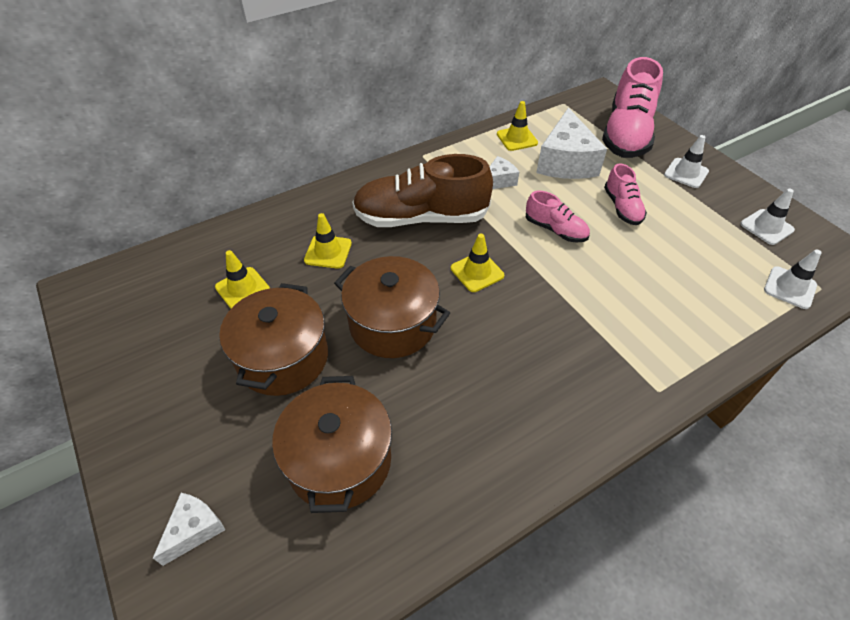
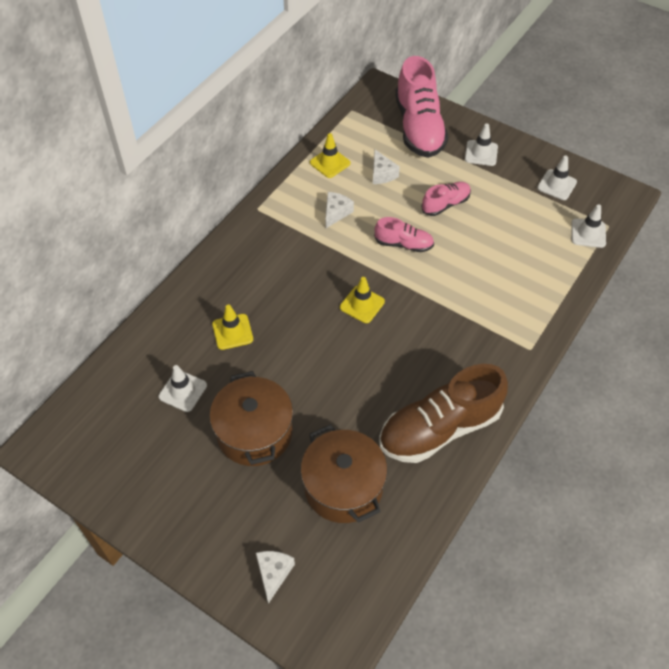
camera: 25 degrees left, 5 degrees up
(242, 288) = (183, 391): yellow traffic cone -> white traffic cone
(392, 324) = (321, 373): brown pot -> none
(421, 218) = (291, 272): brown shoe -> brown shoe (439, 428)
(565, 162) = (382, 174): white cheese -> white cheese, size x0.51
(622, 207) = (445, 204): pink shoe -> pink shoe turned 90 degrees counterclockwise

